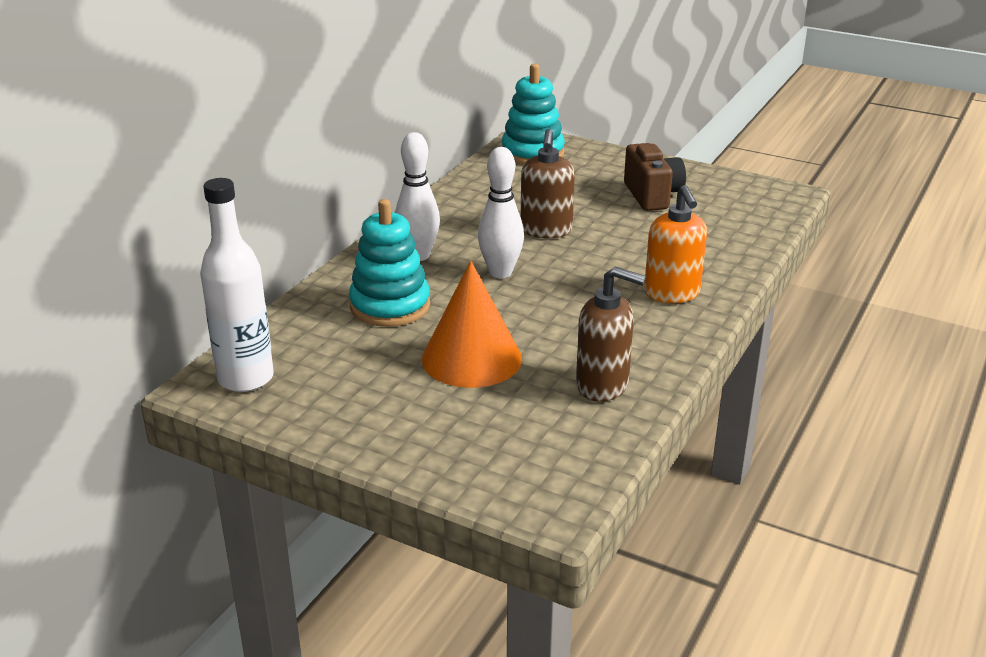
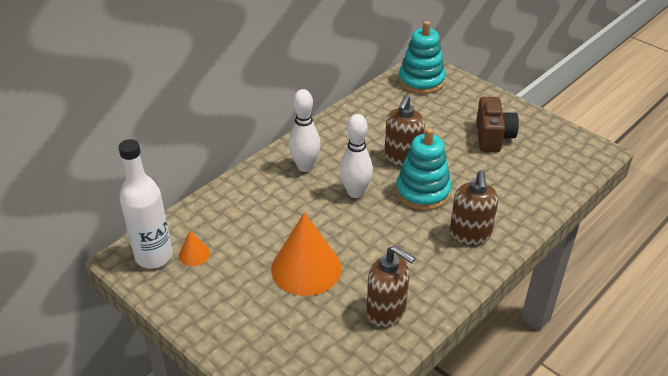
camera: 15 degrees right, 10 degrees up
(304, 367) = (194, 254): none -> orange cone
(390, 306) = (269, 209): turquoise stacking toy -> turquoise stacking toy (422, 192)
(672, 293) = (470, 235): orange soap dispenser -> brown soap dispenser

